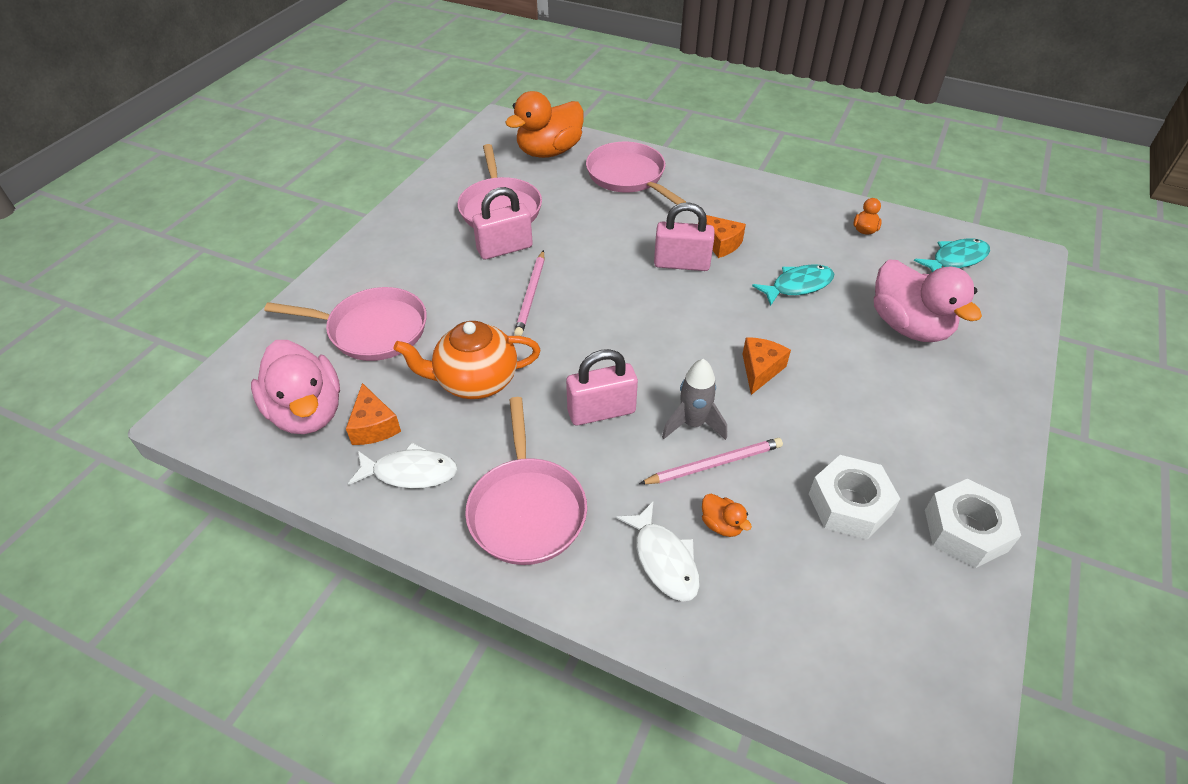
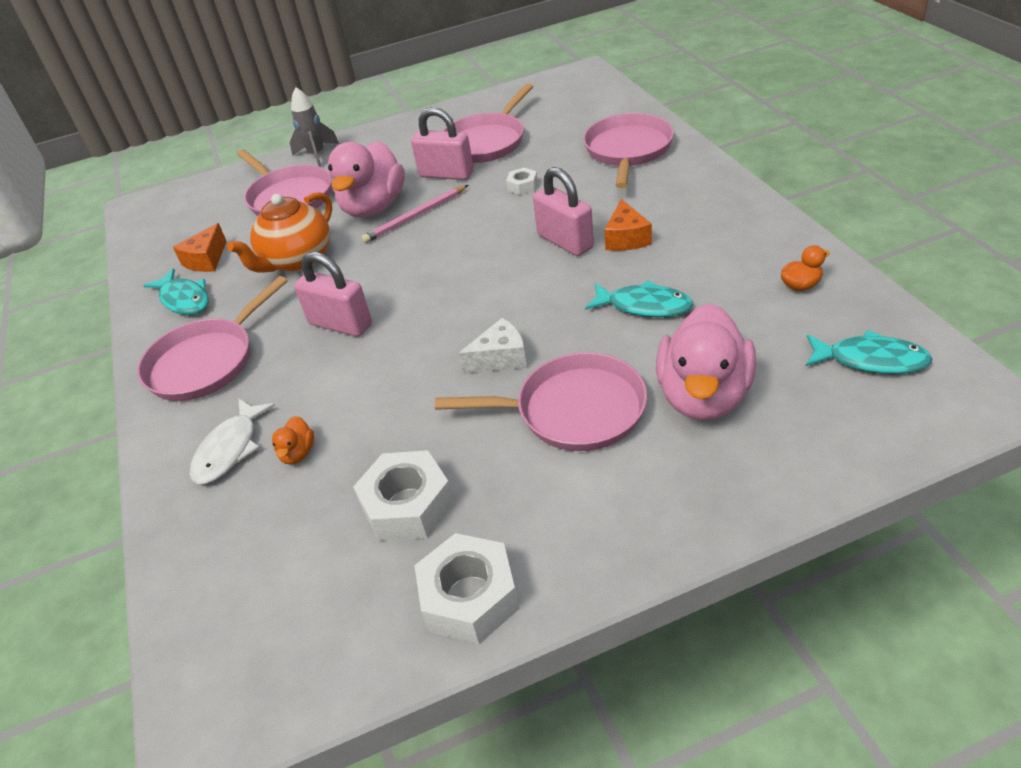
camera: 50 degrees right, 5 degrees down
(307, 412) = (188, 233): pink duck -> pink duck (374, 207)
(410, 472) = (184, 299): white fish -> turquoise fish
(475, 381) = (297, 260): orange teapot -> orange teapot turned 90 degrees counterclockwise
(549, 151) = (589, 108): orange duck -> none
(586, 234) = (522, 186): none -> white nut
(693, 424) = (387, 370): grey rocket -> grey rocket (317, 155)
(713, 464) = (357, 407): pink pencil -> none
(760, 370) = (500, 358): orange cheese -> white cheese
(854, 377) = (574, 410): none -> pink pan

